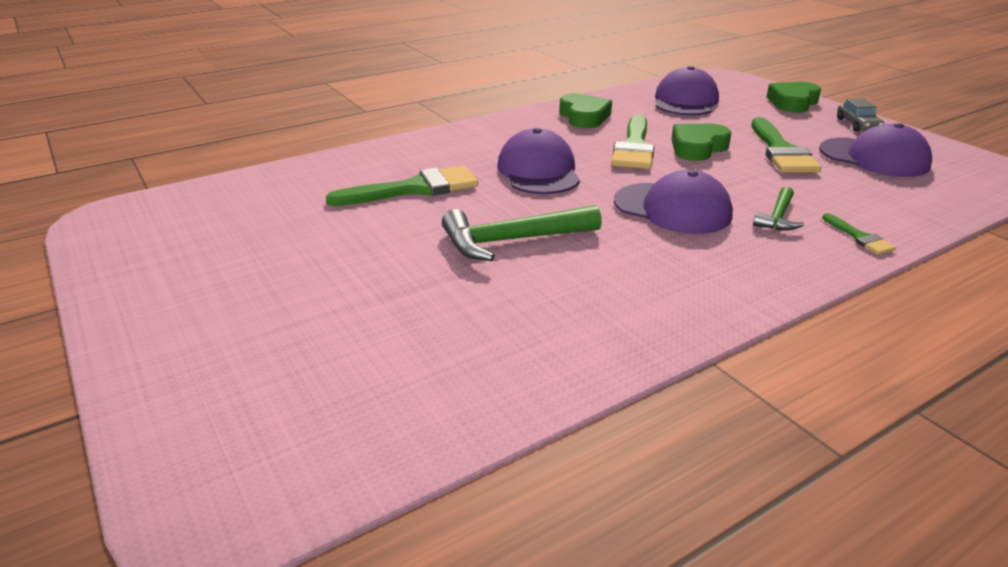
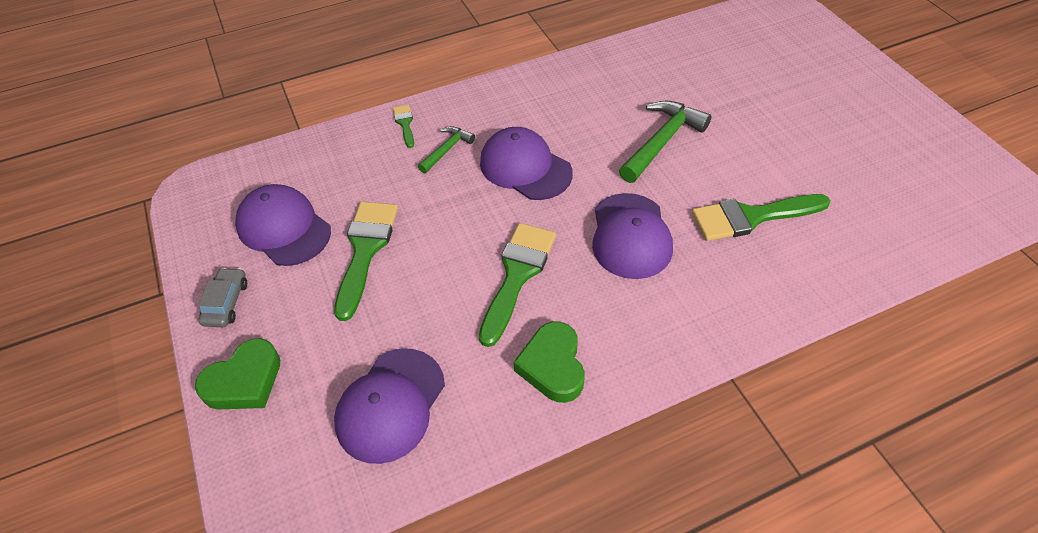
camera: 170 degrees left, 20 degrees up
(512, 241) = (662, 141): green hammer -> green hammer turned 45 degrees counterclockwise
(697, 148) = (448, 267): green heart -> none

